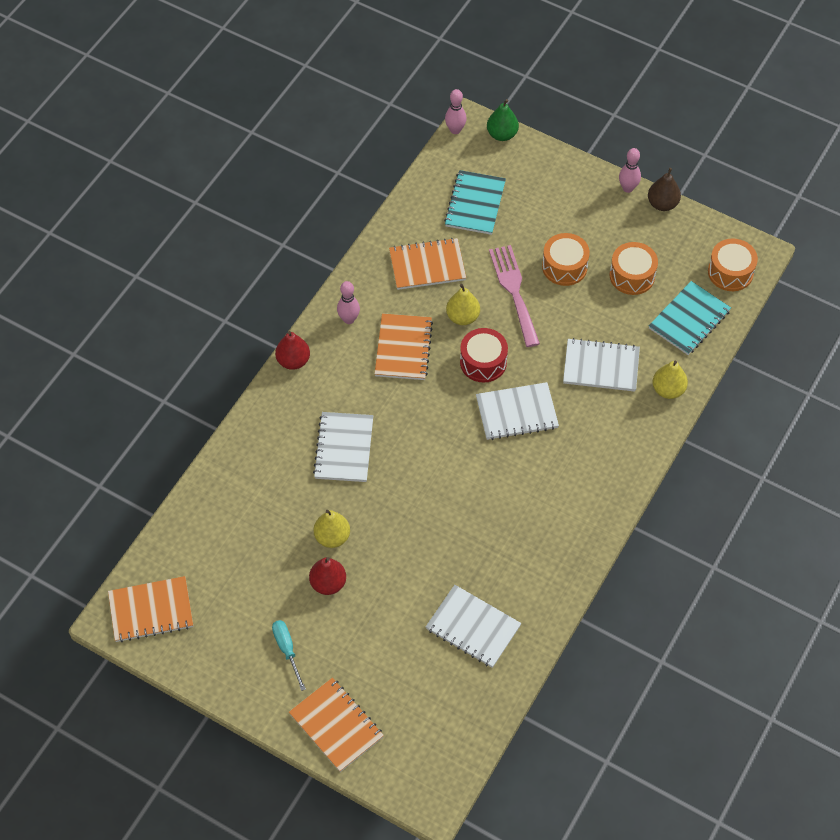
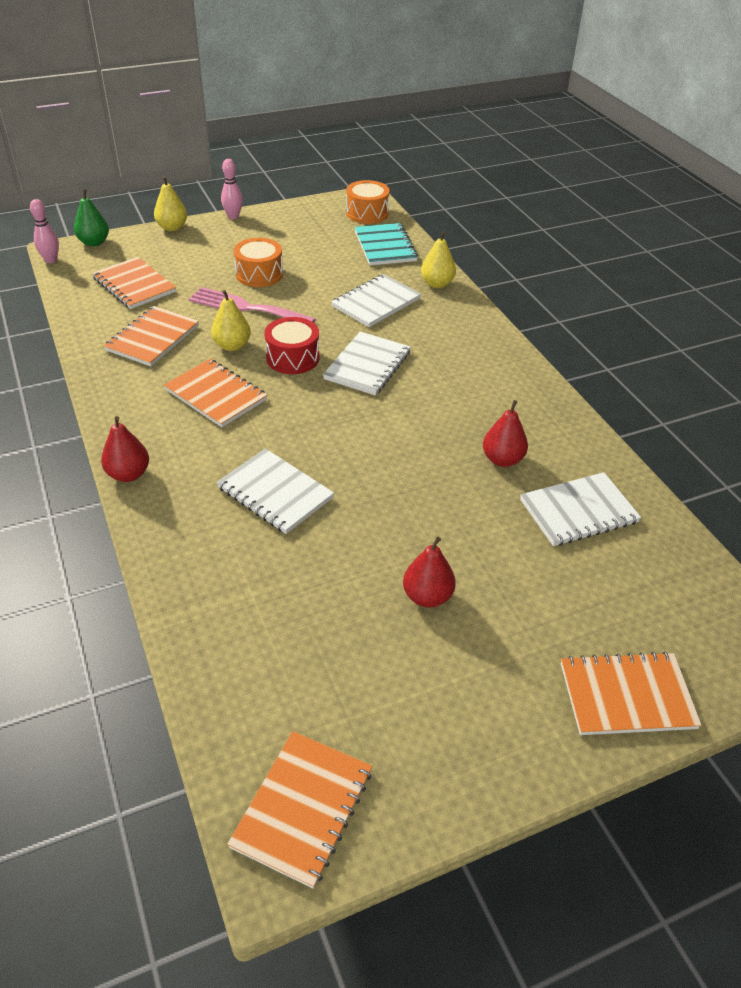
camera: 55 degrees left, 15 degrees down
(287, 650) = (485, 686): turquoise screwdriver -> none
(332, 537) = (371, 560): yellow pear -> yellow pear (172, 227)
(349, 319) = (137, 412): pink bowling pin -> none
(475, 204) = (134, 285): turquoise notebook -> orange notebook
(487, 555) = (502, 459): none -> red pear
(632, 276) = (312, 250): orange drum -> none
(662, 204) = (269, 210): brown pear -> none

